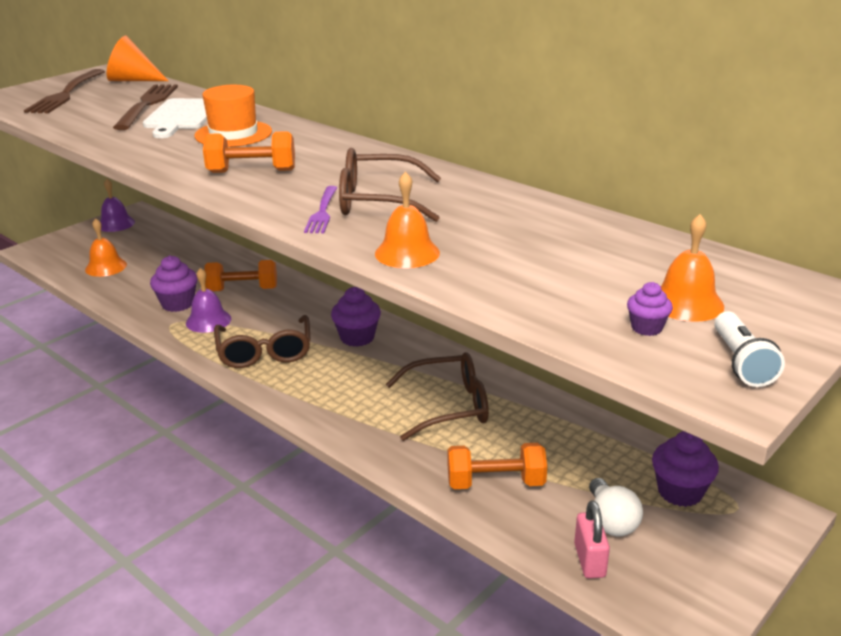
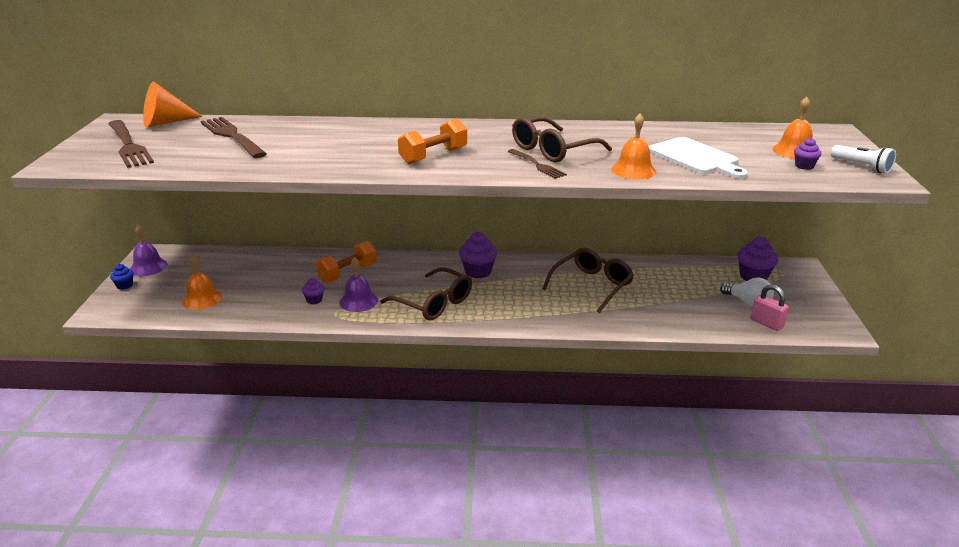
camera: 40 degrees left, 0 degrees up
(78, 234) = (125, 285): none -> blue cupcake
(178, 304) = (314, 300): purple cupcake -> purple cupcake, size x0.55
(181, 116) = (285, 137): white cutting board -> white cutting board (695, 158)
(233, 134) = (358, 138): orange hat -> none
(322, 212) = (537, 165): purple fork -> brown fork
(495, 483) = (675, 311): orange dumbbell -> none

